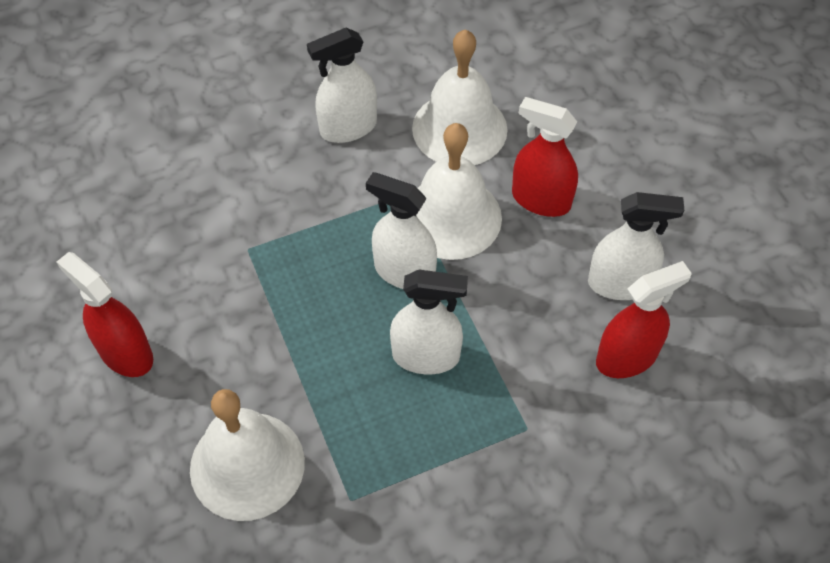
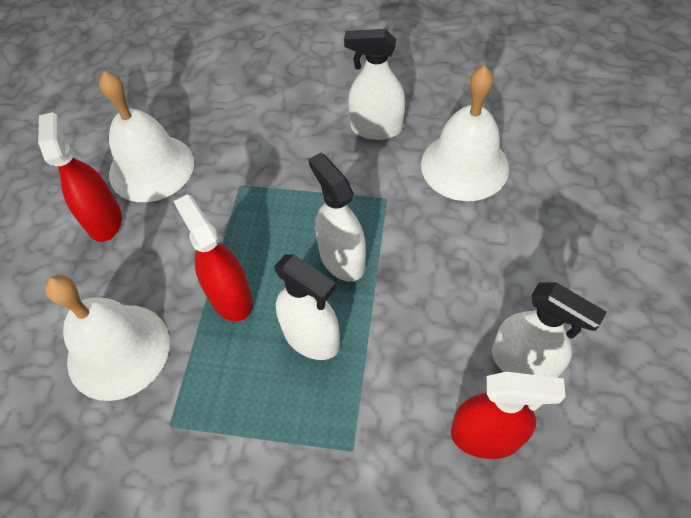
camera: 35 degrees right, 0 degrees up
(451, 217) = (410, 233): white bell -> white bell (151, 168)
(541, 200) = (496, 254): red spray bottle -> red spray bottle (230, 297)

